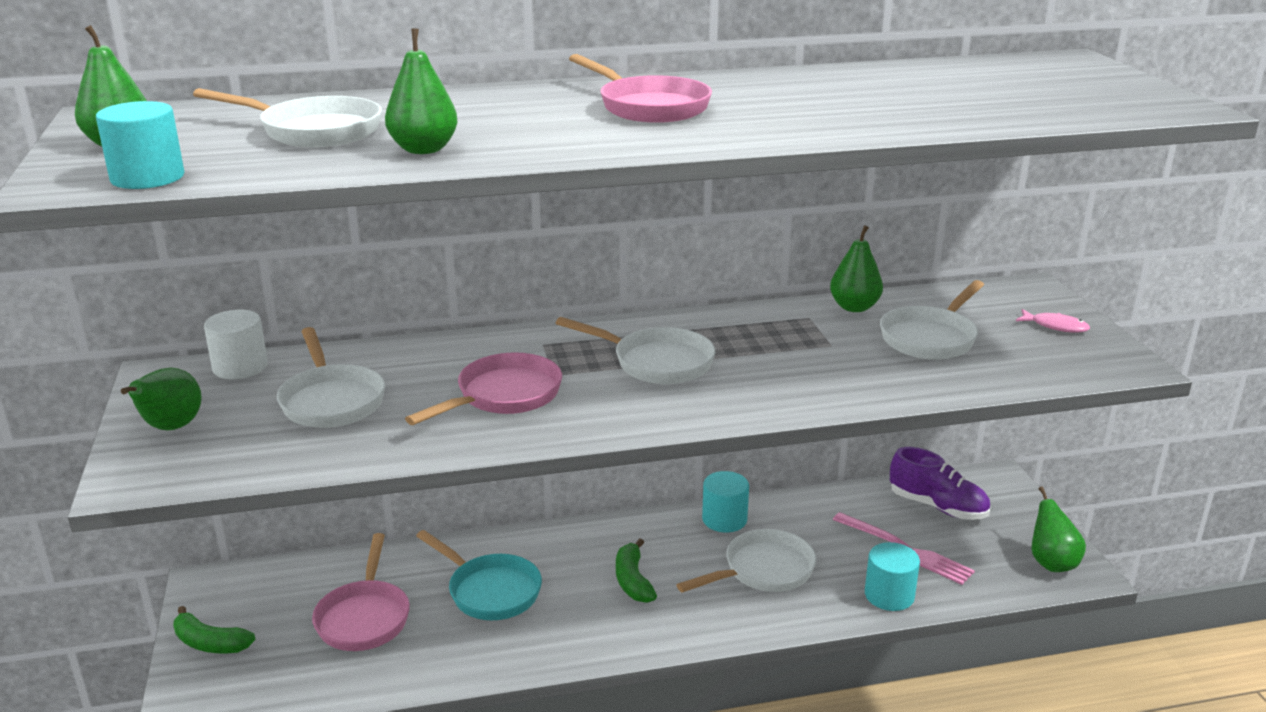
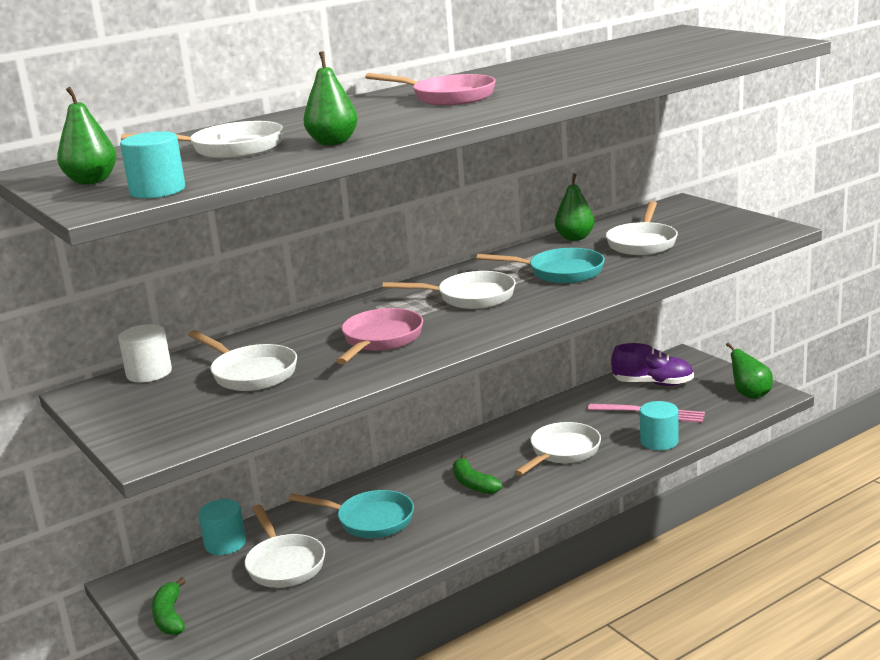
camera: 20 degrees left, 5 degrees down
(170, 428) = (139, 418): green pear -> none
(210, 643) = (169, 617): green banana -> green banana turned 75 degrees clockwise
(364, 617) = (284, 564): pink pan -> white pan
(724, 519) = (510, 430): turquoise cylinder -> turquoise cylinder (225, 544)
(792, 355) = (560, 272): none -> turquoise pan
(1055, 326) = (715, 219): pink fish -> none

